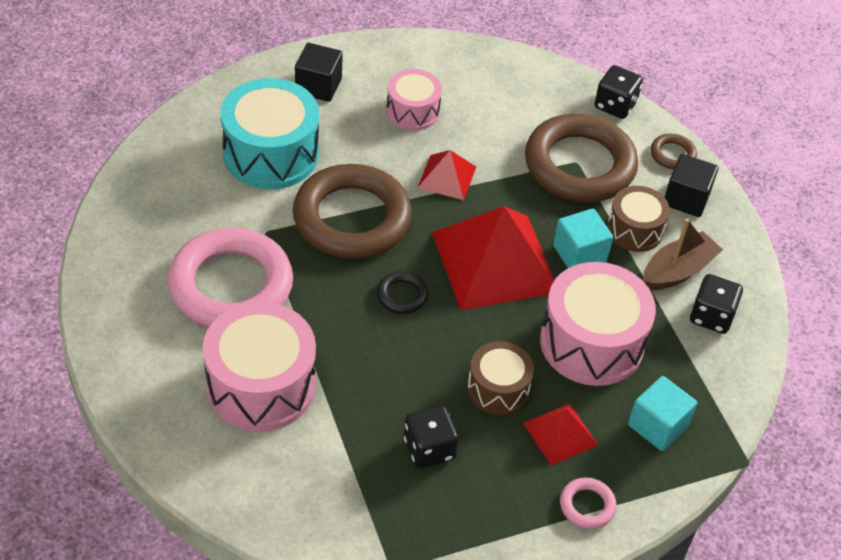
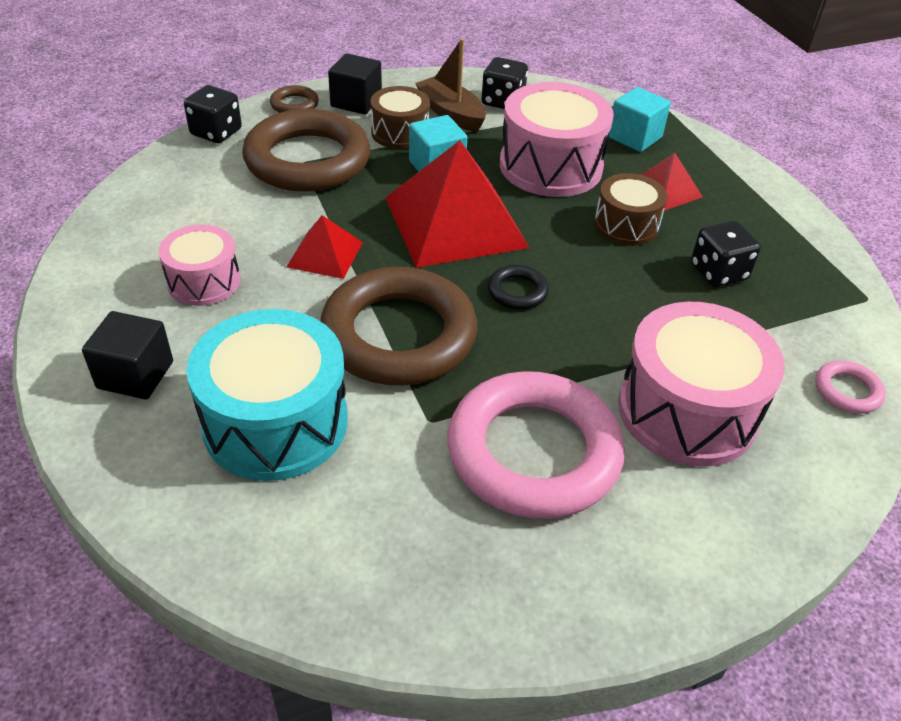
camera: 90 degrees left, 5 degrees down
(587, 506) = (736, 179): pink ring -> pink ring (847, 391)

